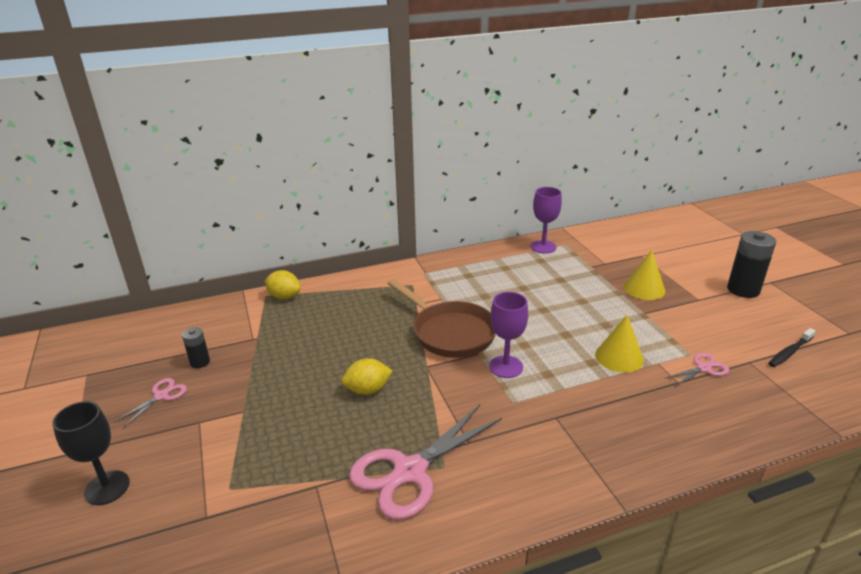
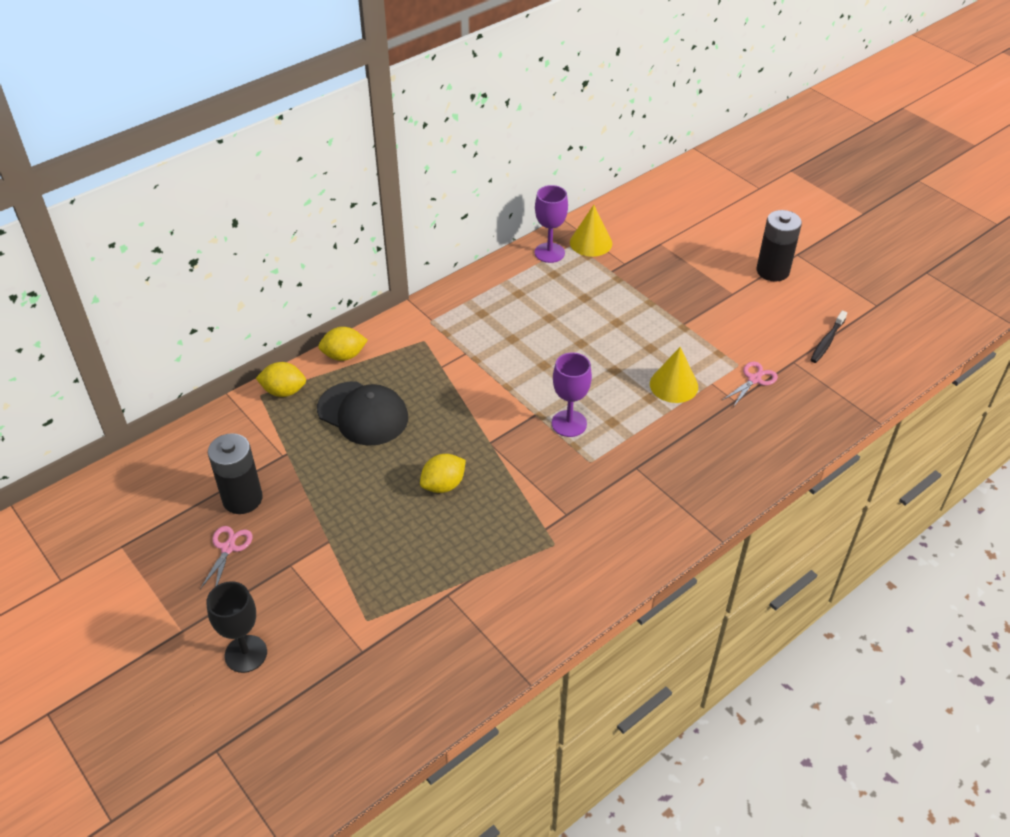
camera: 20 degrees left, 15 degrees up
(200, 362) = (242, 499): black battery -> black battery, size x1.83
(334, 323) = (363, 414): none -> black cap
(344, 283) = (344, 356): none -> yellow lemon
(410, 471) = (526, 557): pink scissors -> none
(450, 332) = (495, 395): brown pan -> none
(644, 288) = (675, 291): yellow cone -> yellow cone (591, 243)

